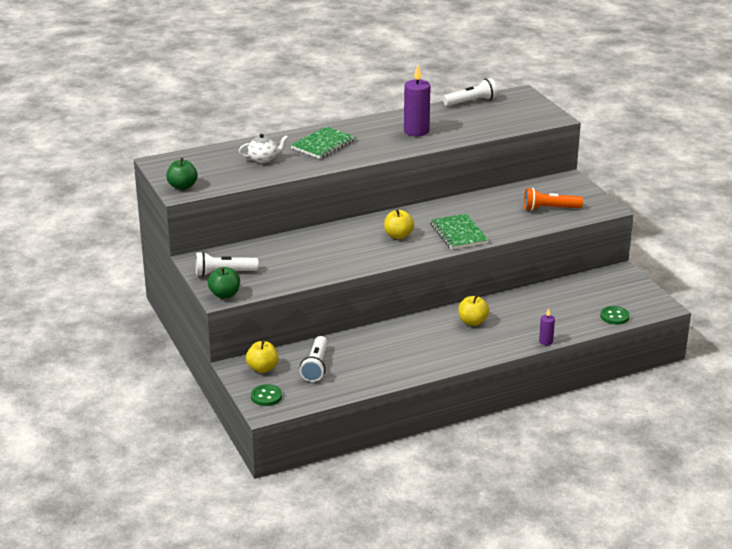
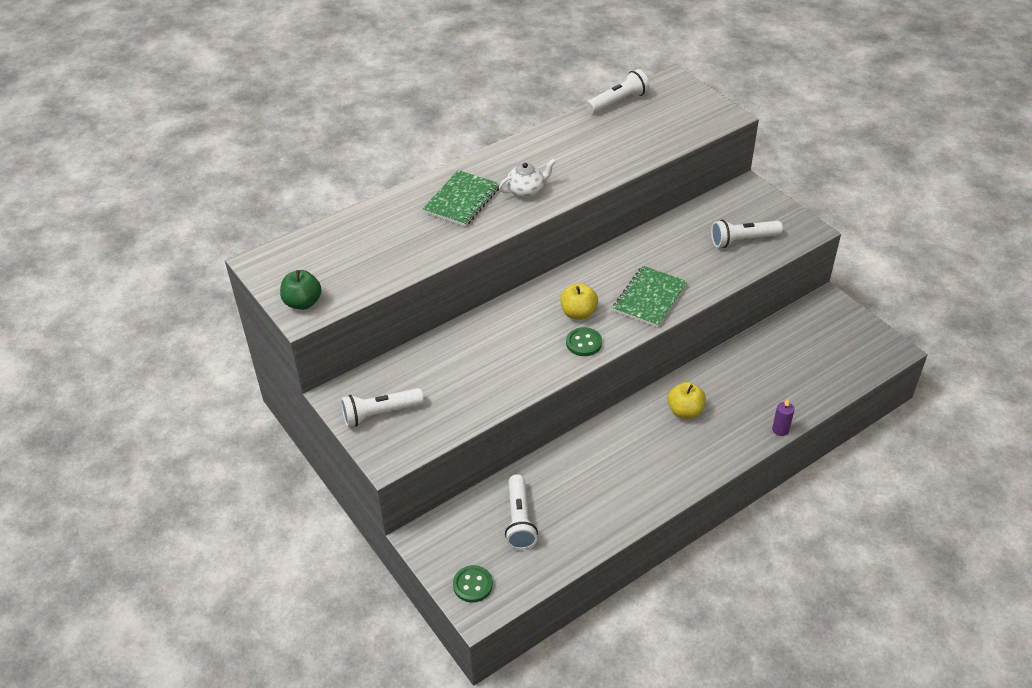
camera: 10 degrees left, 15 degrees up
(225, 294) = (392, 453): green apple -> none
(262, 368) = (454, 535): yellow apple -> none
(263, 159) = (394, 237): white teapot -> white teapot (526, 191)
(416, 131) = (569, 161): purple candle -> none
(458, 233) = (649, 298): green notebook -> green notebook turned 60 degrees clockwise
(549, 209) = (743, 240): orange flashlight -> white flashlight
(614, 316) = (845, 375): green button -> green button (583, 343)

